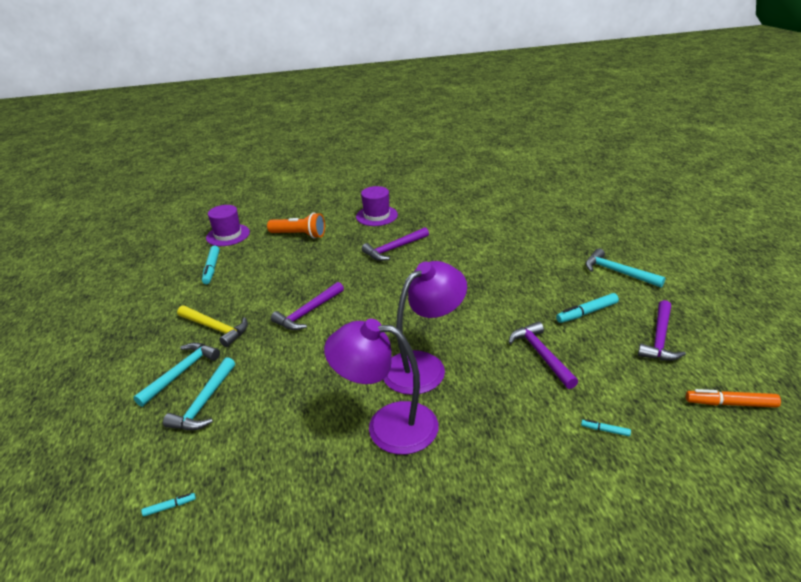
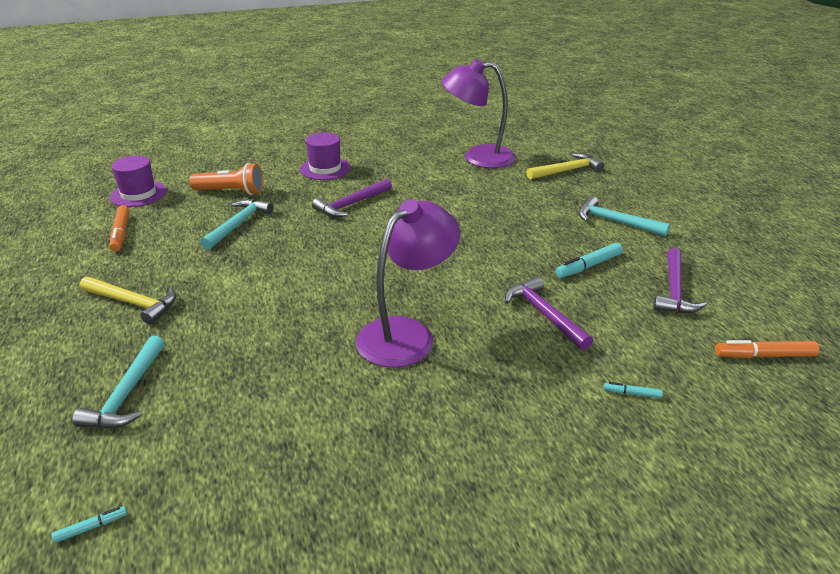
camera: 10 degrees left, 0 degrees up
(181, 373) = (91, 358): turquoise hammer -> turquoise hammer (238, 224)
(212, 268) = (121, 233): turquoise marker -> orange marker
(308, 312) = (253, 279): purple hammer -> none
(387, 426) = (371, 406): purple lamp -> purple lamp (478, 157)
(582, 222) = (567, 171): none -> yellow hammer

